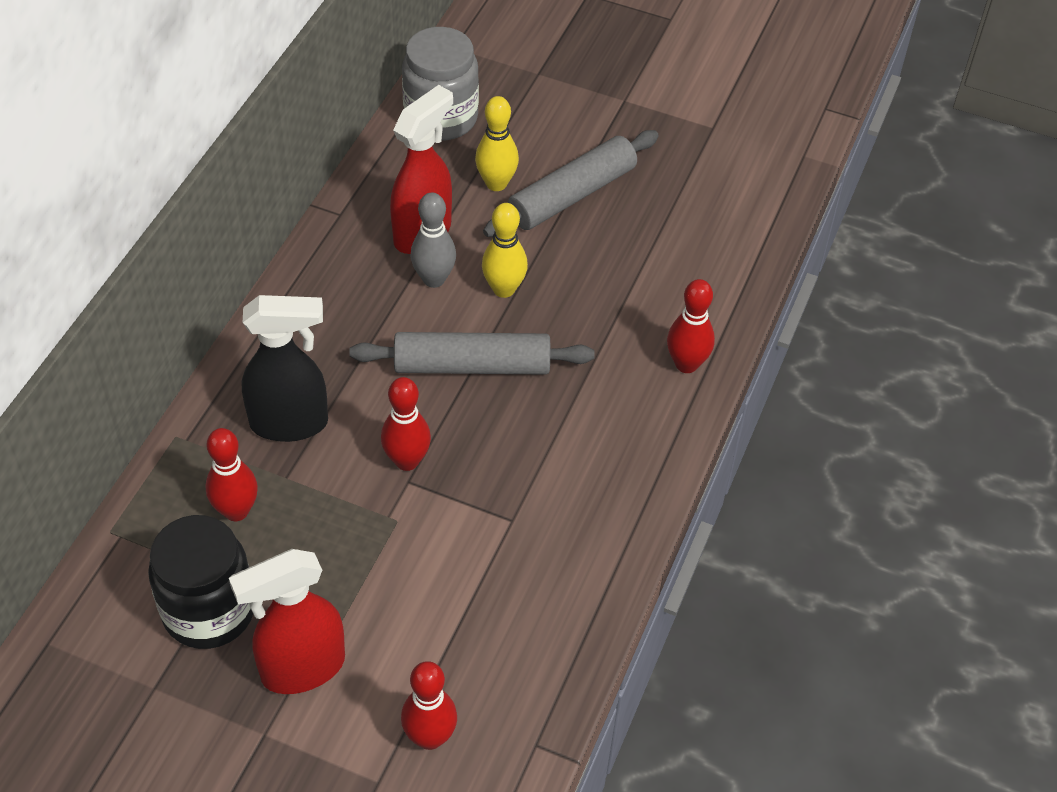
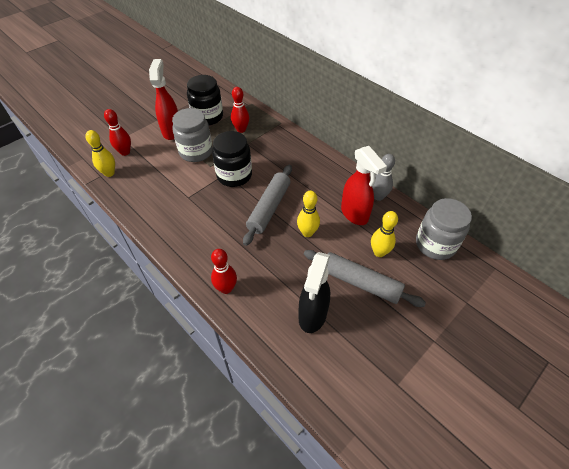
camera: 115 degrees right, 0 degrees up
(290, 423) = (270, 150): black spray bottle -> black spray bottle (312, 316)
(360, 573) = (196, 152): none -> grey jar
(407, 461) = (234, 175): red bowling pin -> black jar
(434, 279) = (324, 210): grey bowling pin -> grey bowling pin (378, 196)
(518, 727) = (109, 173): none -> yellow bowling pin
(572, 195) = (360, 282): grey rolling pin -> grey rolling pin turned 45 degrees counterclockwise

